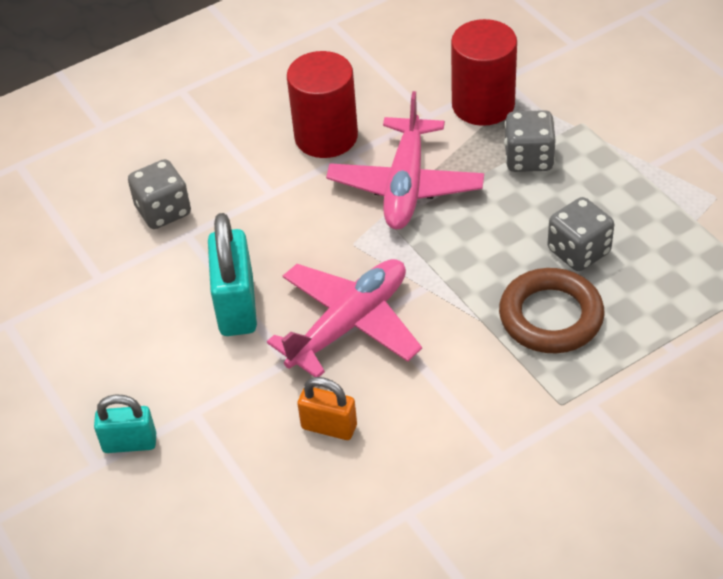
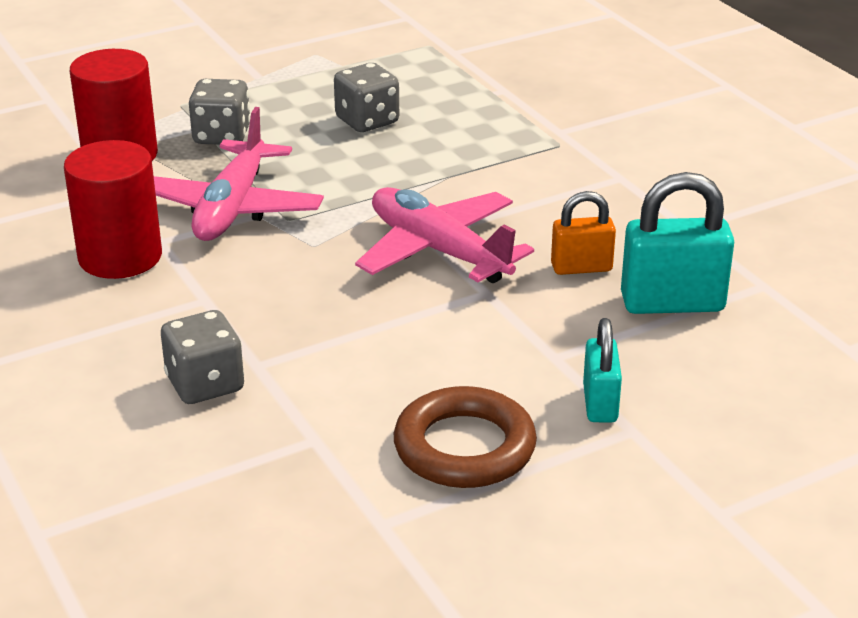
camera: 90 degrees left, 15 degrees down
(237, 306) = (394, 325): turquoise padlock -> turquoise padlock (672, 303)
(329, 427) = (581, 267): orange padlock -> orange padlock turned 60 degrees clockwise
(405, 185) = (232, 208): pink plane -> pink plane turned 90 degrees clockwise
(551, 316) = (450, 141): brown ring -> brown ring (464, 447)

